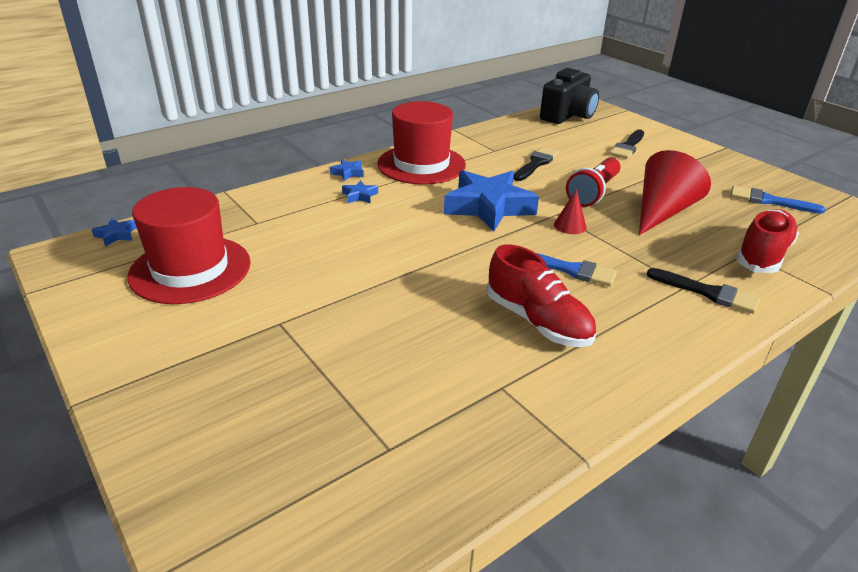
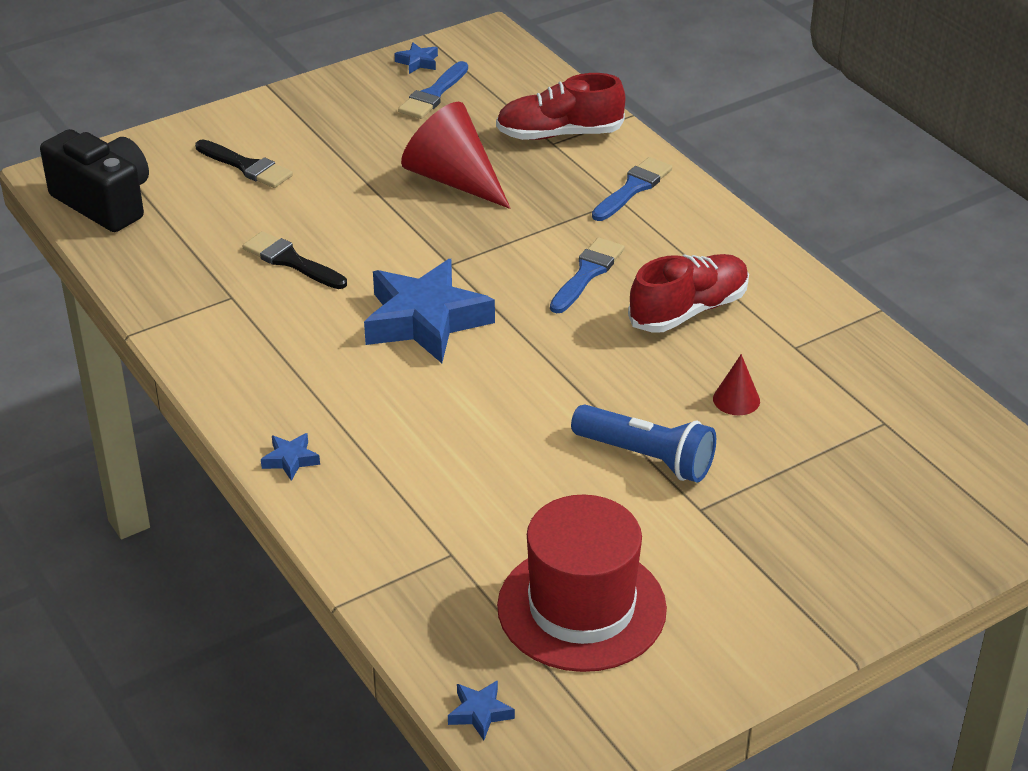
camera: 85 degrees left, 5 degrees up
(342, 297) = (647, 457): none -> blue flashlight
(359, 196) = (375, 446): blue star -> blue star (418, 62)
(421, 164) = (272, 377): red hat -> none
(570, 225) = (483, 257): red cone -> red cone (736, 399)
(593, 193) = (394, 223): red flashlight -> none
(707, 292) = (633, 188): black brush -> blue brush
(762, 255) = (559, 134): red shoe -> red shoe turned 45 degrees counterclockwise

